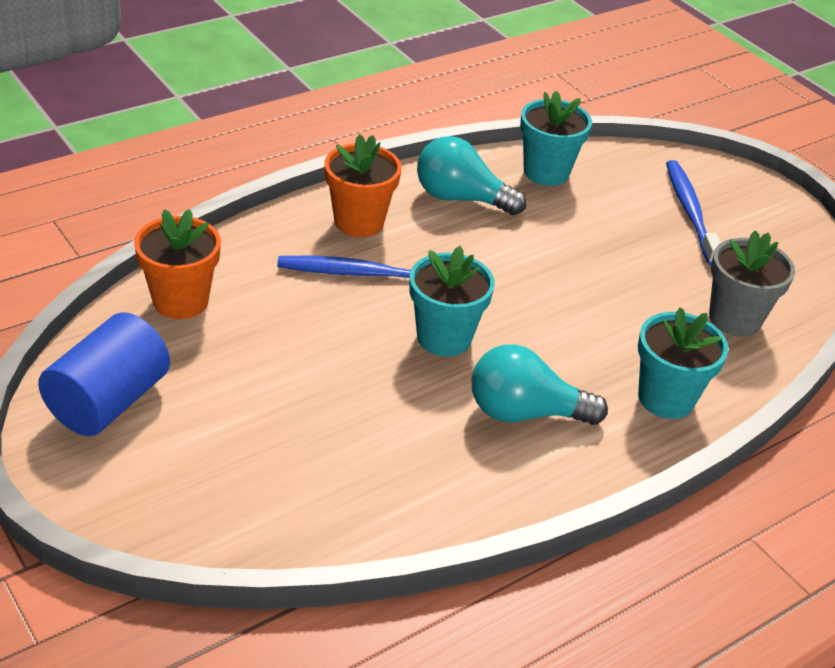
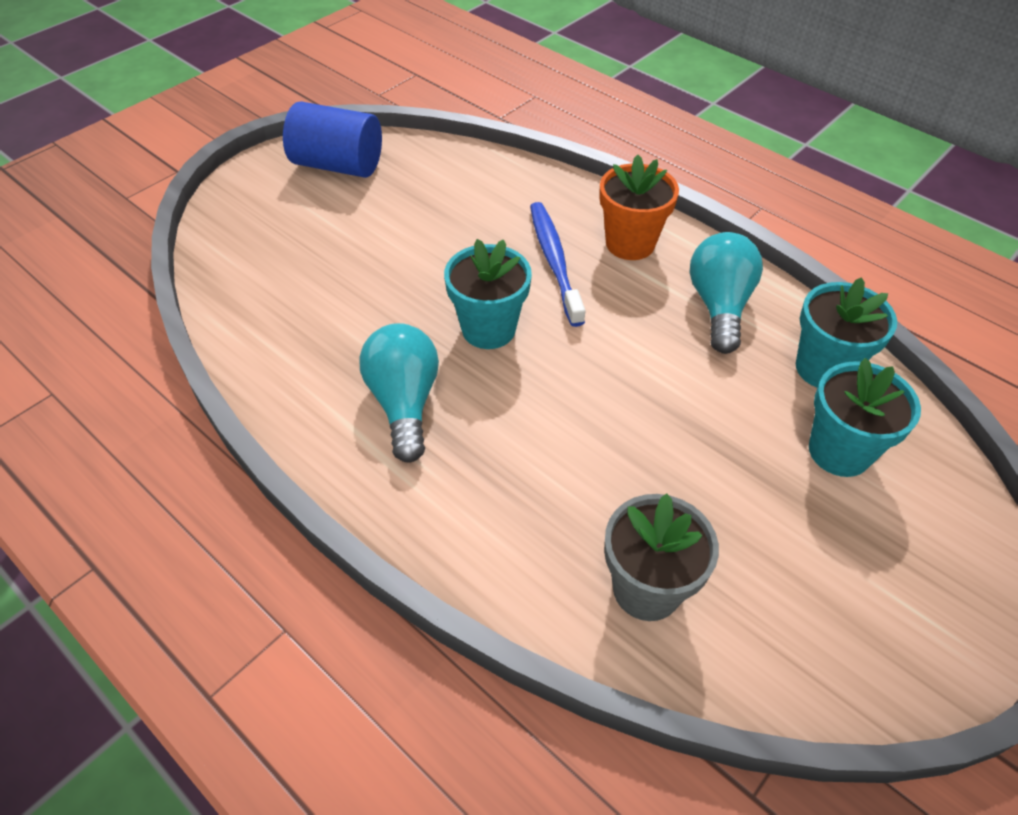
camera: 80 degrees right, 10 degrees up
(180, 301) = (463, 170): orange flower pot -> none
(666, 398) = (468, 522): turquoise flower pot -> turquoise flower pot (839, 451)
(690, 212) = (850, 523): blue toothbrush -> none

